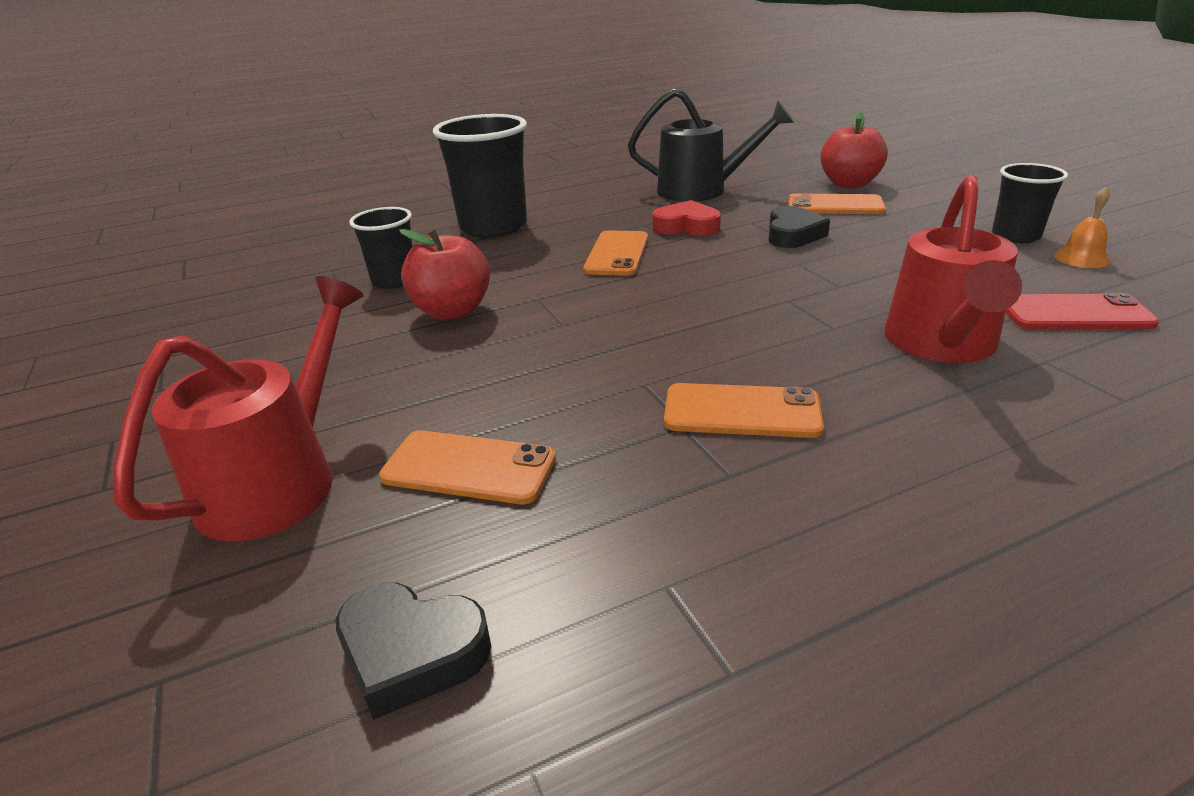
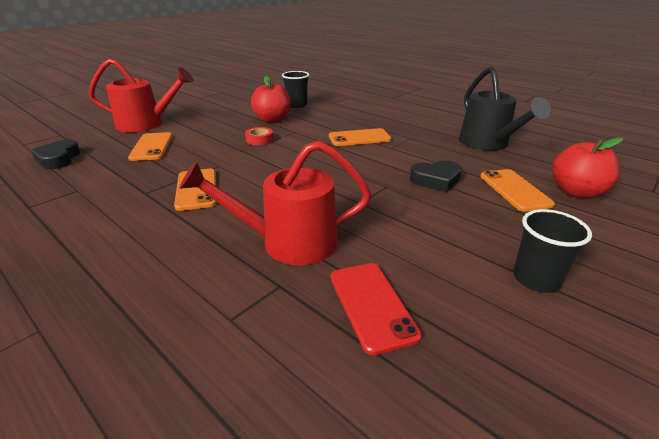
camera: 65 degrees right, 0 degrees up
(493, 227) = (371, 108): black cup -> none
(547, 333) = (259, 139): none -> red tape
(686, 226) = (417, 148): red heart -> none
(1081, 258) = (513, 319): orange bell -> none

